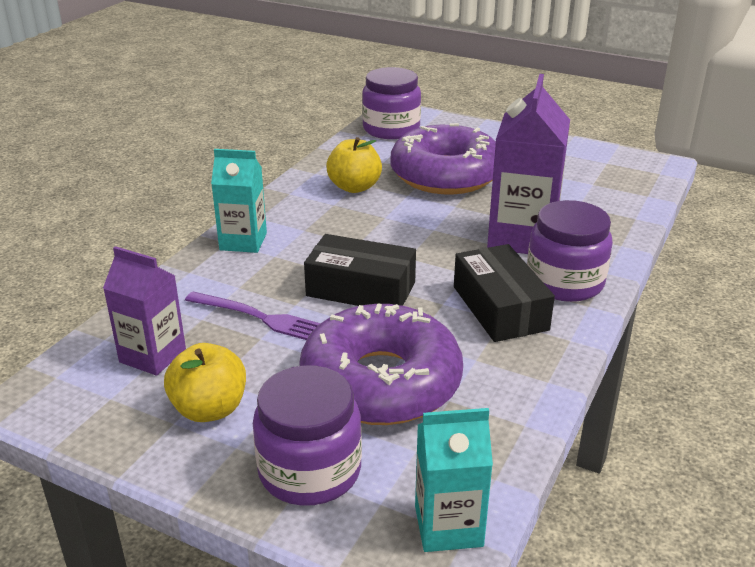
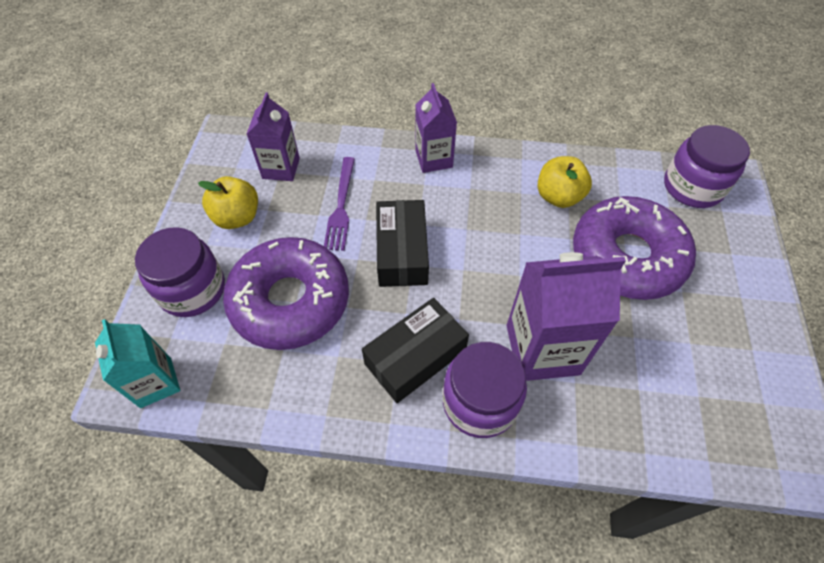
camera: 70 degrees right, 25 degrees up
(243, 241) = (433, 159): turquoise carton -> purple carton

